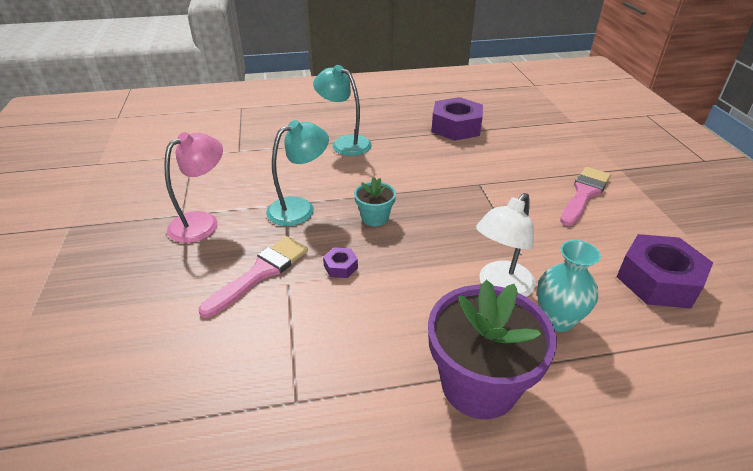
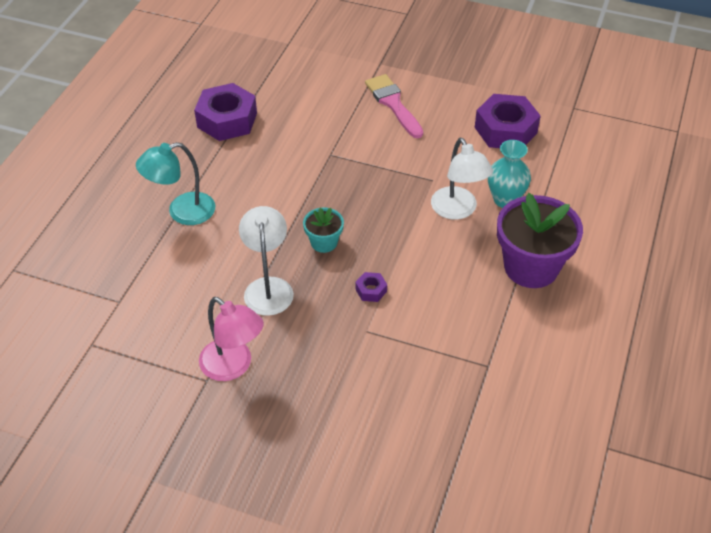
camera: 60 degrees left, 10 degrees up
(202, 222) = (233, 366): pink lamp -> pink lamp turned 150 degrees clockwise
(261, 273) = (341, 344): pink brush -> none
(299, 208) = (268, 287): turquoise lamp -> white lamp

